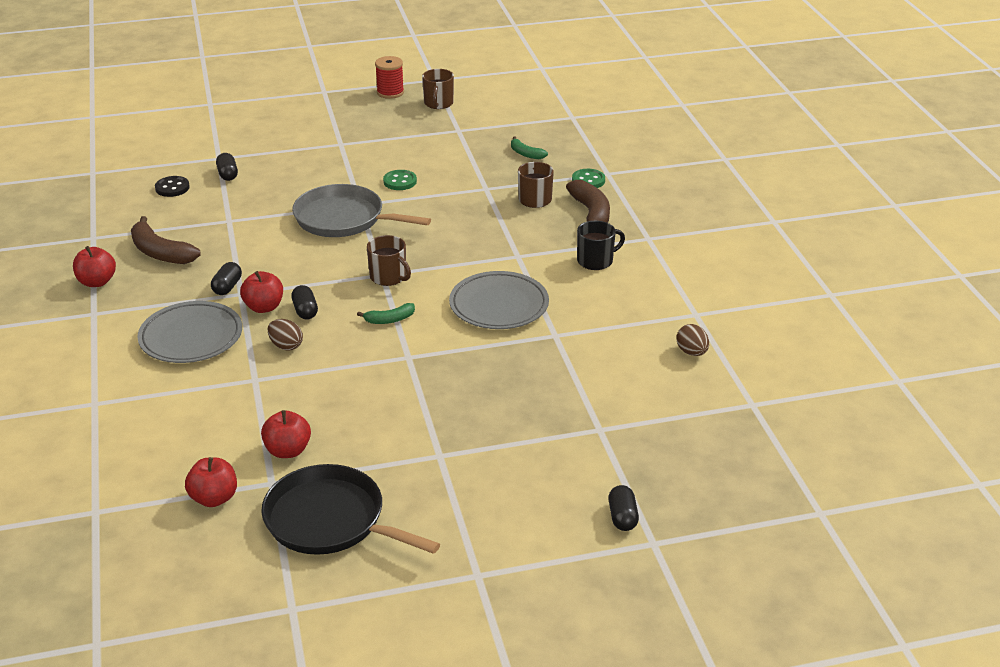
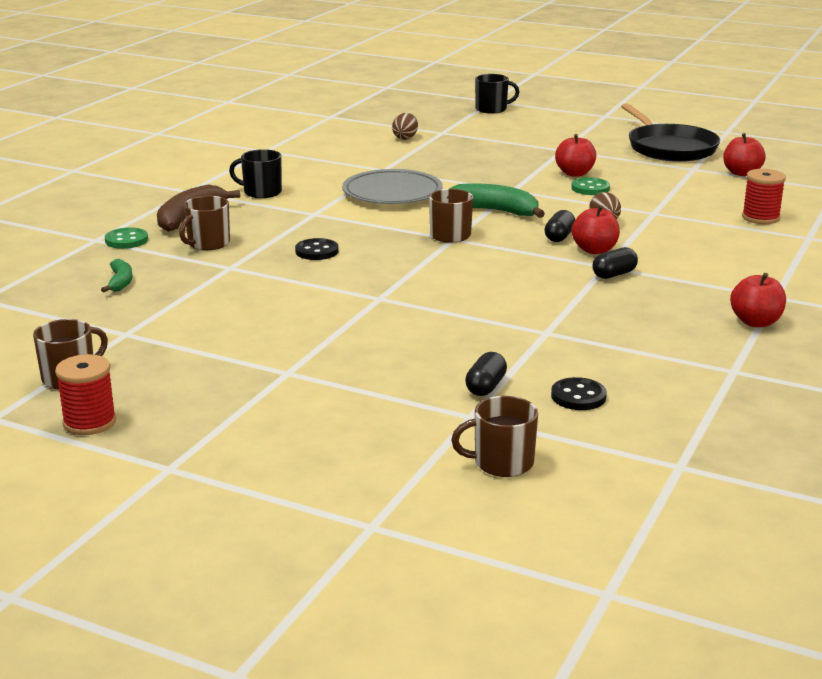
camera: 140 degrees left, 10 degrees down
(152, 416) = (760, 218): none -> red spool
(160, 252) = (659, 326): brown banana -> none
(180, 144) = (501, 463): none -> brown mug
(191, 337) = (686, 251): grey plate -> none
(288, 451) = (666, 176): red apple -> red apple (575, 173)
(344, 219) = (418, 290): grey pan -> none
(390, 320) = (494, 211): green banana -> green banana, size x1.79
(400, 181) = (299, 304): green button -> green button (590, 188)
(455, 222) = (317, 251): none -> black button
(622, 517) = (492, 109): black capsule -> black mug
(692, 352) = (313, 139): brown egg -> brown egg (405, 138)

